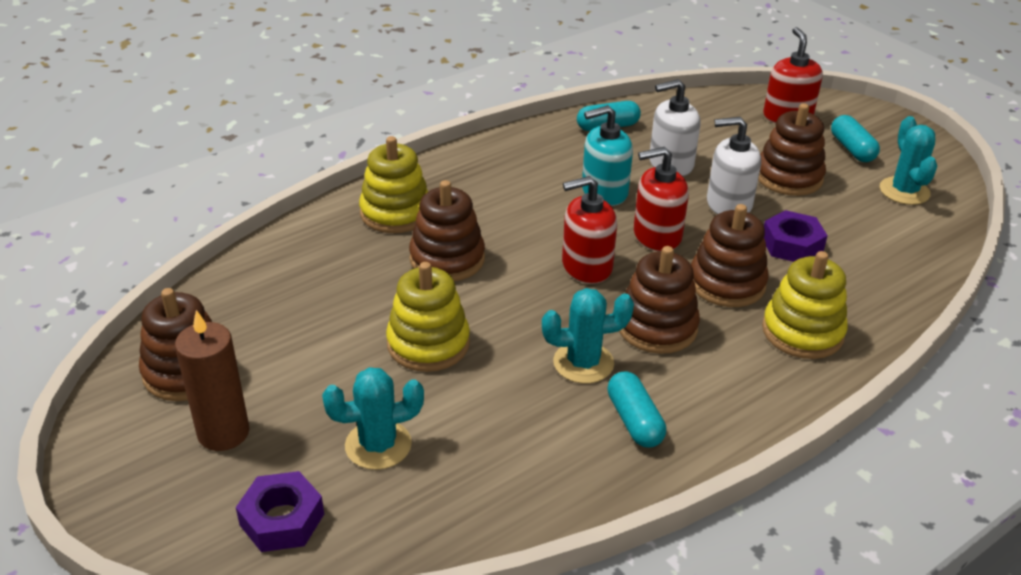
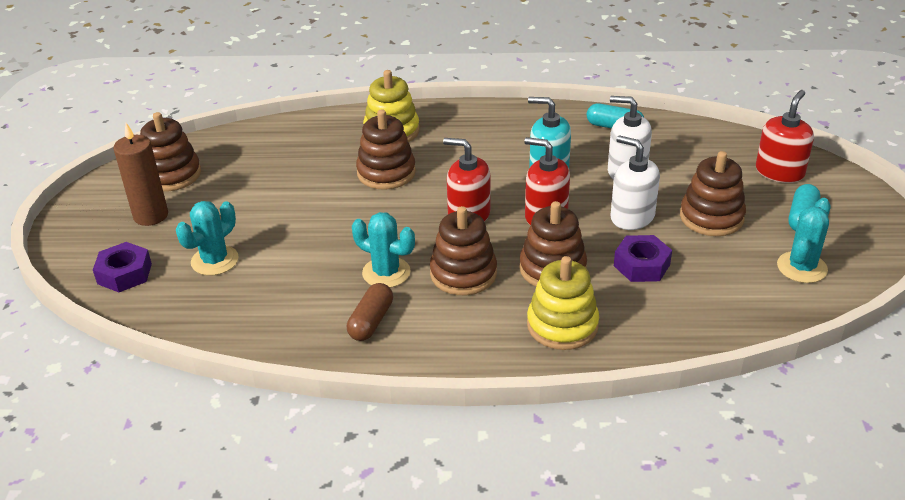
camera: 40 degrees right, 0 degrees up
(378, 445) = (215, 260): turquoise cactus -> turquoise cactus turned 75 degrees counterclockwise
(428, 344) = (311, 218): yellow stacking toy -> none
(634, 421) = (371, 321): turquoise capsule -> brown capsule

